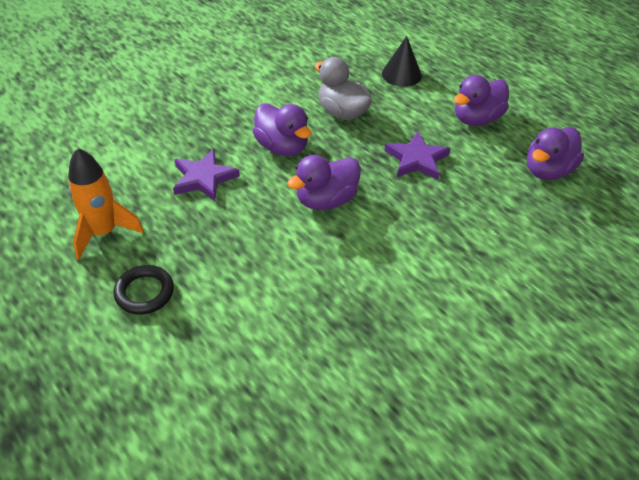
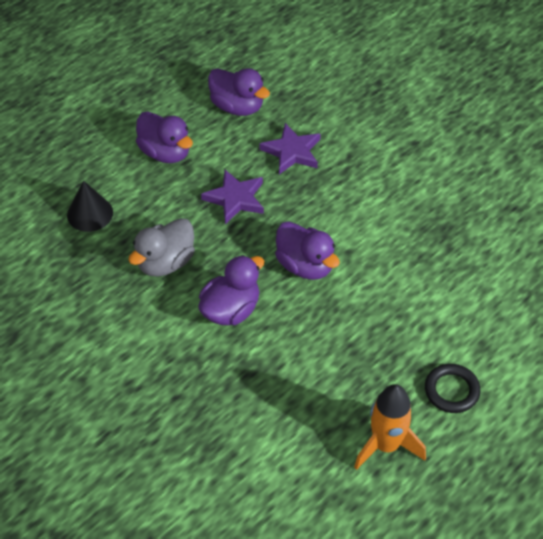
camera: 95 degrees left, 5 degrees up
(203, 178) = (291, 373): purple star -> purple star (292, 152)

